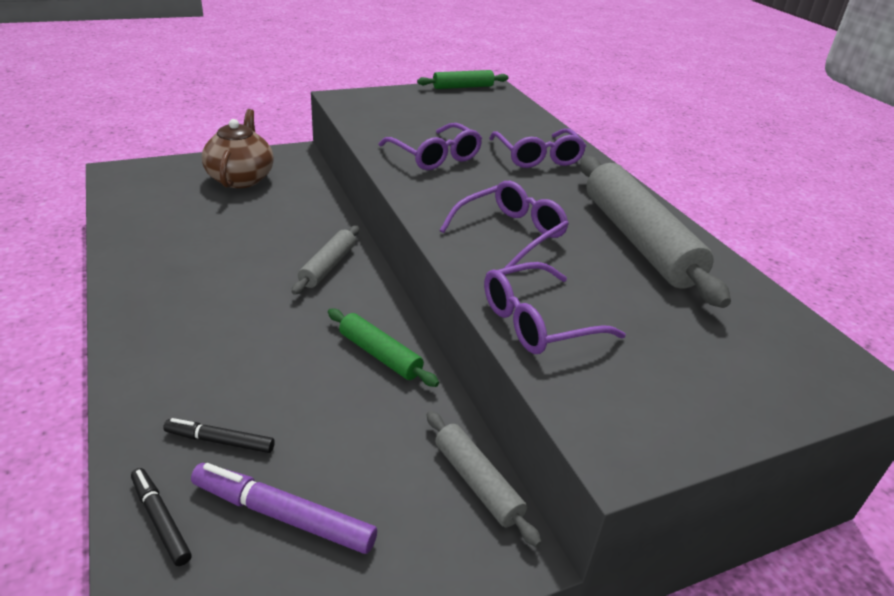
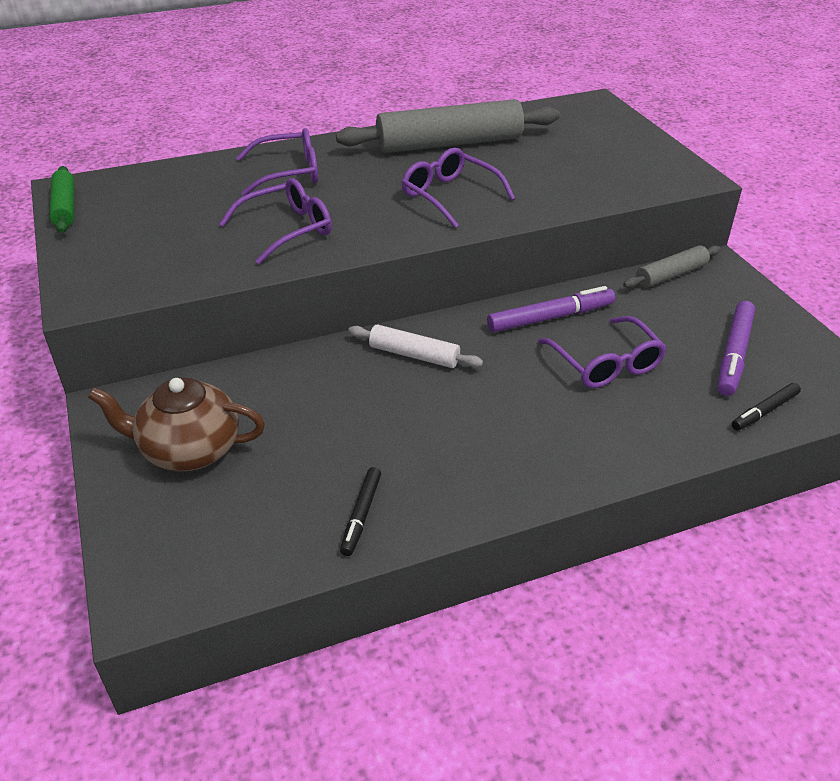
camera: 85 degrees left, 5 degrees up
(220, 441) = (679, 394): black marker -> black marker (361, 515)
(328, 266) = (414, 355): grey rolling pin -> white rolling pin
(380, 355) = (550, 317): green rolling pin -> purple marker
(537, 322) = (577, 193): purple glasses -> purple glasses (606, 364)

